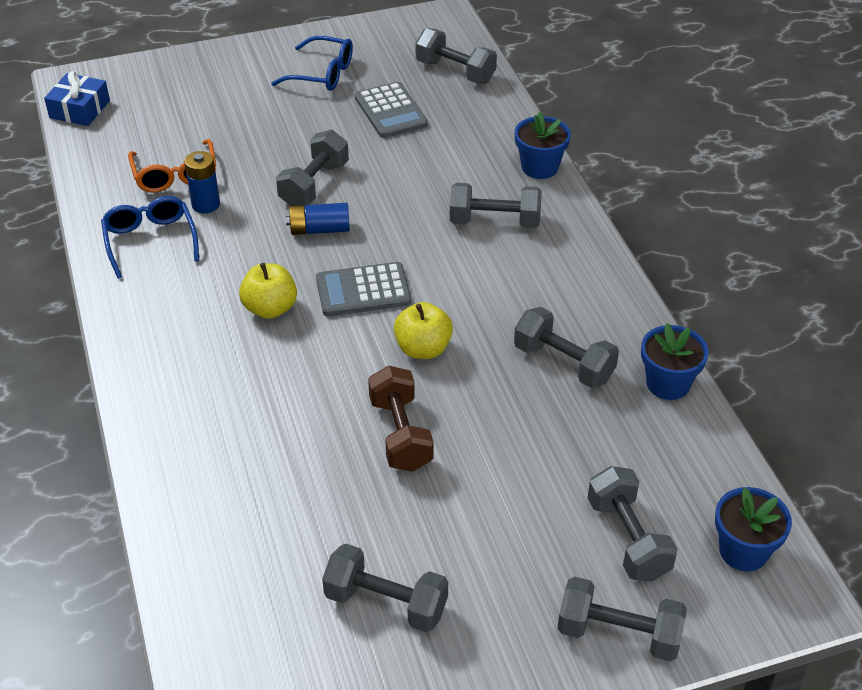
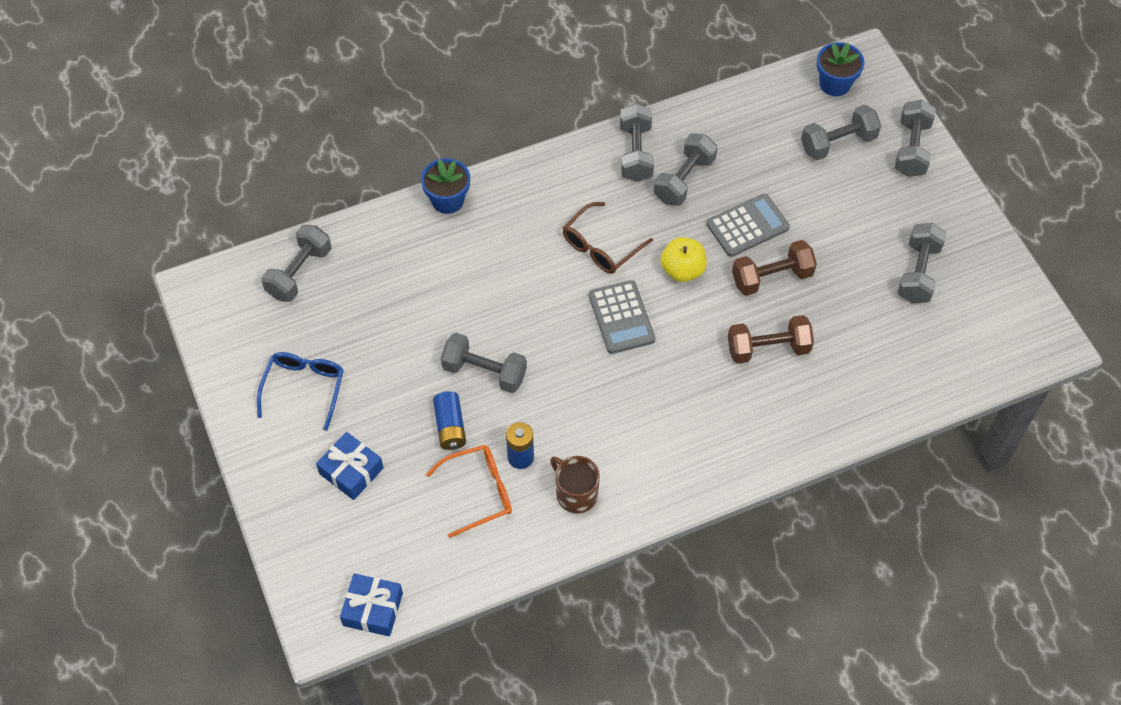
camera: 95 degrees left, 15 degrees up
(150, 240) = (575, 494): blue glasses -> brown mug
(225, 99) = (351, 471): none -> blue gift
(270, 308) = (651, 382): yellow apple -> none
(293, 418) = (768, 348): none -> brown dumbbell
(319, 229) = (547, 359): blue battery -> blue battery (450, 426)
(391, 111) = (367, 321): grey calculator -> grey calculator (747, 226)
(465, 280) = (600, 247): none -> brown glasses
(494, 222) = (524, 230): grey dumbbell -> grey dumbbell (636, 153)
(668, 384) = (695, 118): blue flower pot -> none

